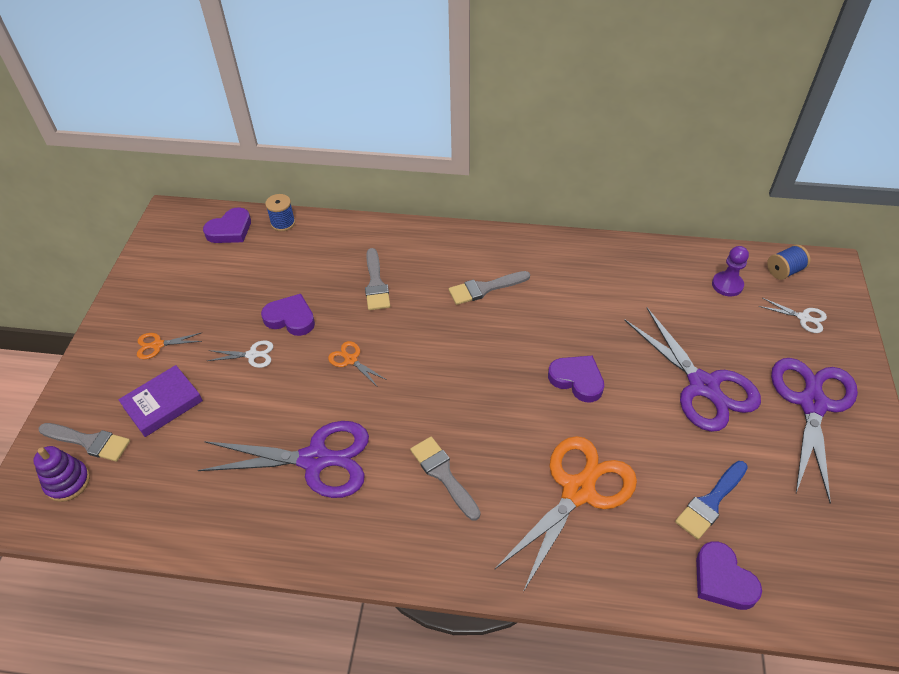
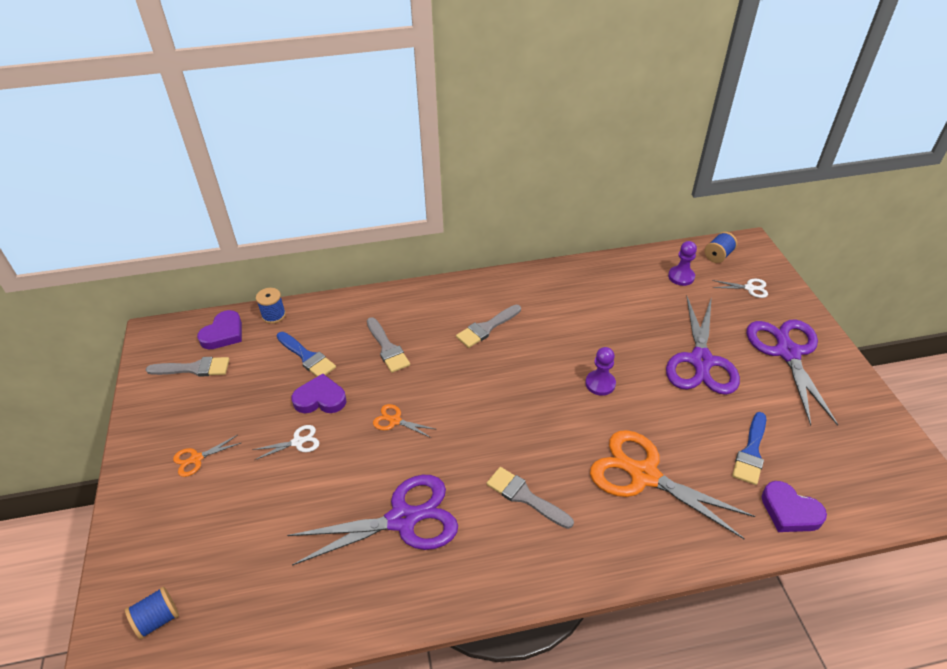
camera: 20 degrees left, 5 degrees down
(68, 482) = (157, 619): purple stacking toy -> blue spool
(89, 441) = (163, 572): grey brush -> grey brush (194, 368)
(163, 404) = (226, 513): purple book -> none
(296, 273) = (307, 357): none -> blue brush
(577, 380) = (600, 384): purple heart -> purple pawn
(578, 491) = (644, 475): orange scissors -> orange scissors turned 75 degrees counterclockwise
(703, 386) = (701, 361): purple scissors -> purple scissors turned 60 degrees clockwise

